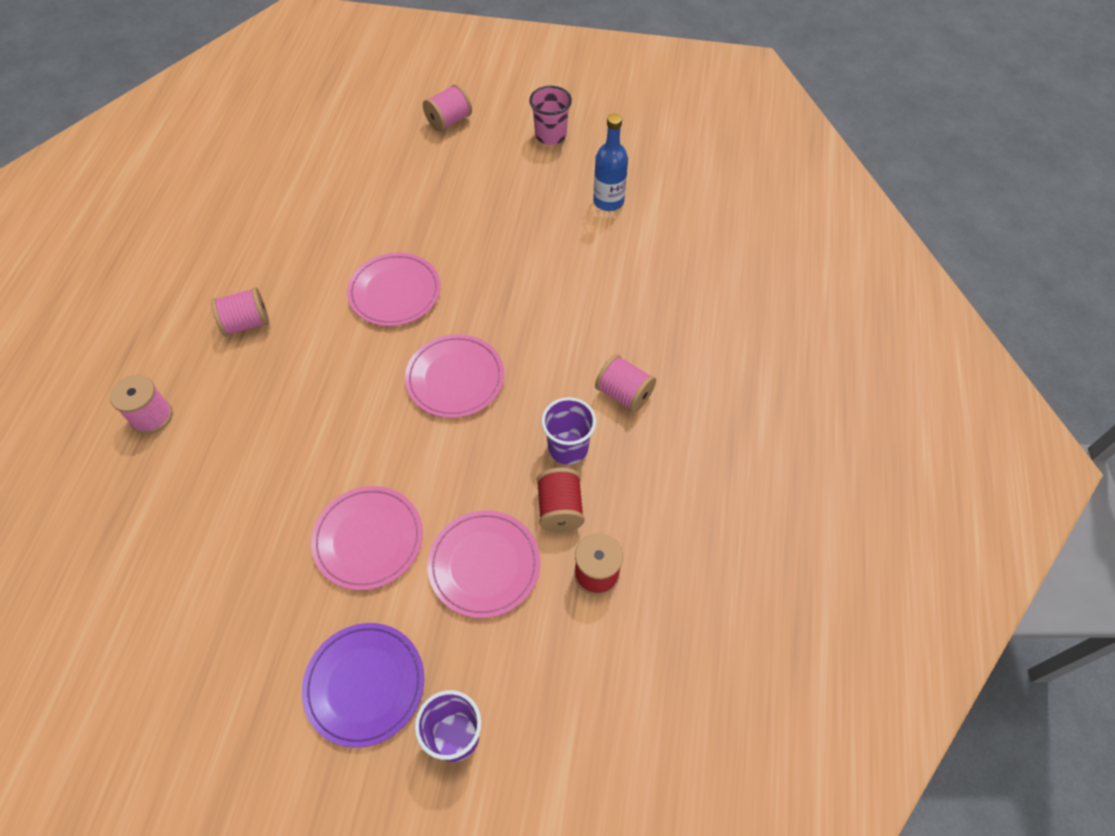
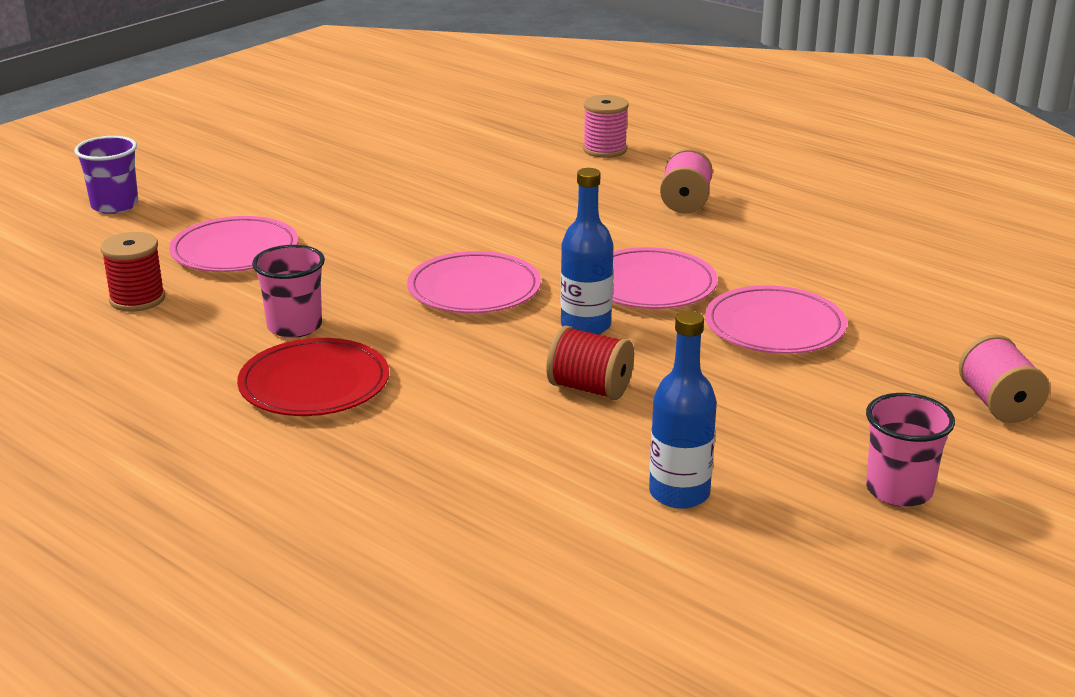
camera: 120 degrees right, 30 degrees down
(365, 685) = (213, 184): purple plate -> none
(368, 539) = (341, 209): pink plate -> pink plate (774, 326)
(469, 300) = (585, 326): none -> blue bottle
(560, 508) = (232, 301): red spool -> red spool (590, 388)
(568, 448) = (294, 326): purple cup -> pink cup
(624, 394) = (314, 384): pink spool -> red plate

